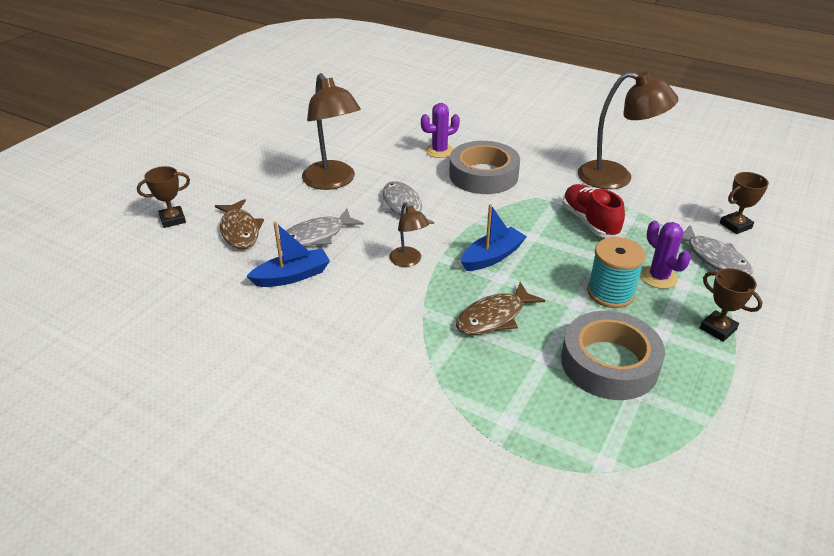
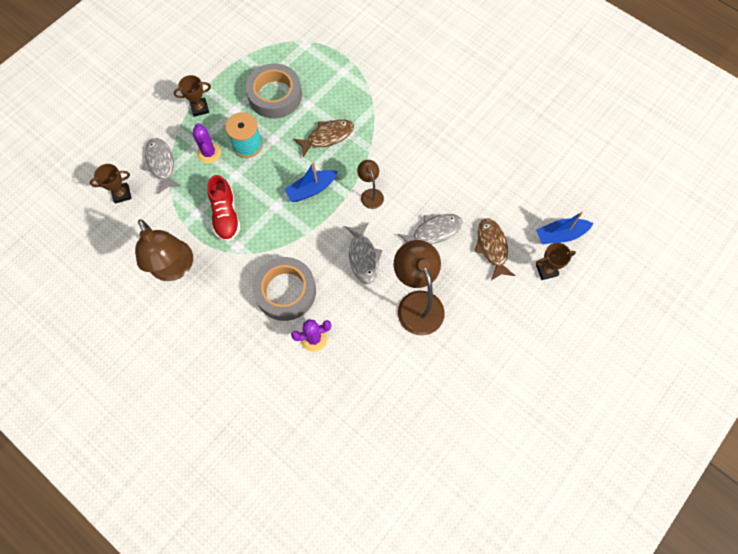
camera: 170 degrees left, 30 degrees up
(292, 276) = (452, 192): blue boat -> blue boat (560, 235)
(616, 178) = (175, 268): brown lamp -> brown lamp turned 150 degrees counterclockwise
(718, 329) = (200, 108): brown trophy -> brown trophy turned 75 degrees counterclockwise

